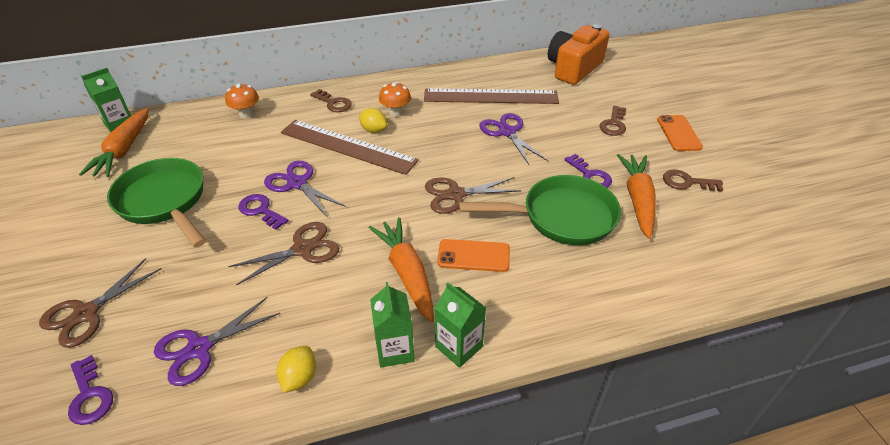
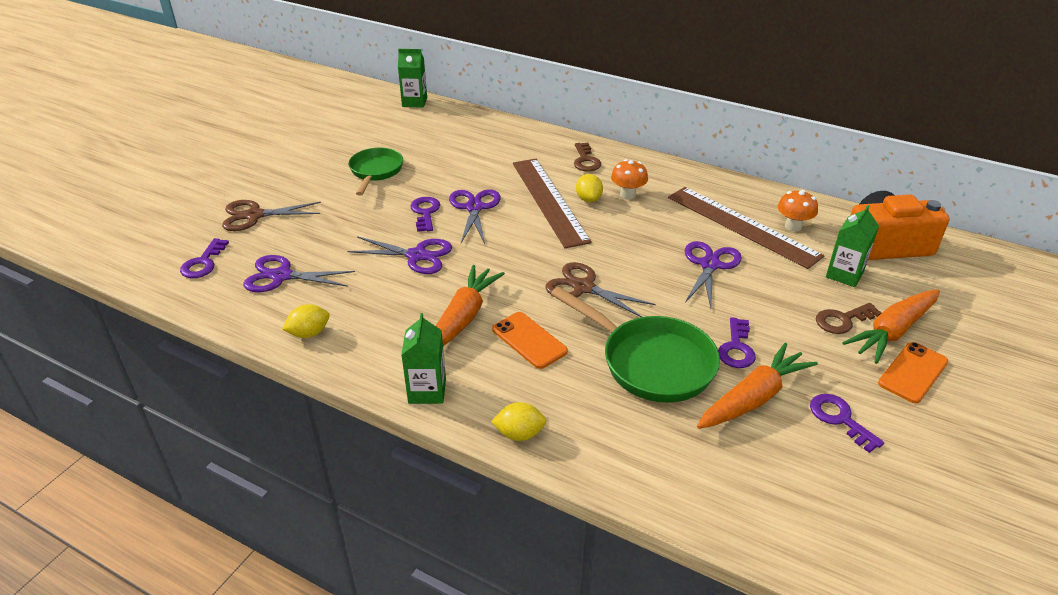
camera: 45 degrees right, 5 degrees down
(124, 150) = (395, 122): orange carrot -> orange carrot (893, 331)
(164, 202) = (375, 171): green pan -> green pan, size x0.65
(246, 114) = (506, 136): orange mushroom -> orange mushroom (793, 226)
(303, 249) = (417, 256): brown scissors -> purple scissors
(395, 350) = (384, 360): green carton -> green carton (844, 274)
(558, 325) = (519, 434): none -> yellow lemon
(687, 182) = (840, 419): brown key -> purple key

